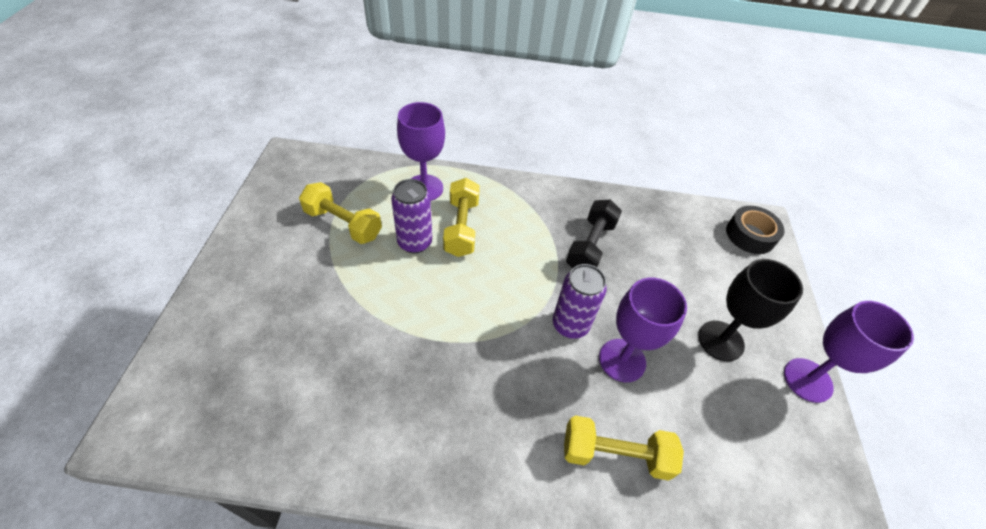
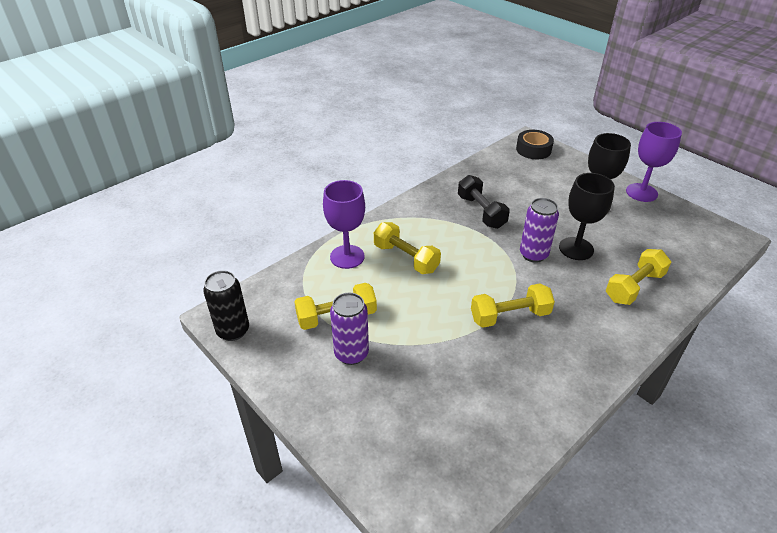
camera: 45 degrees left, 10 degrees down
(277, 173) = (233, 331): none -> black can
(415, 242) = (396, 288): purple can -> purple can (351, 354)
(454, 352) = (510, 316): none -> yellow dumbbell
(622, 360) = (576, 248): purple goblet -> black goblet

